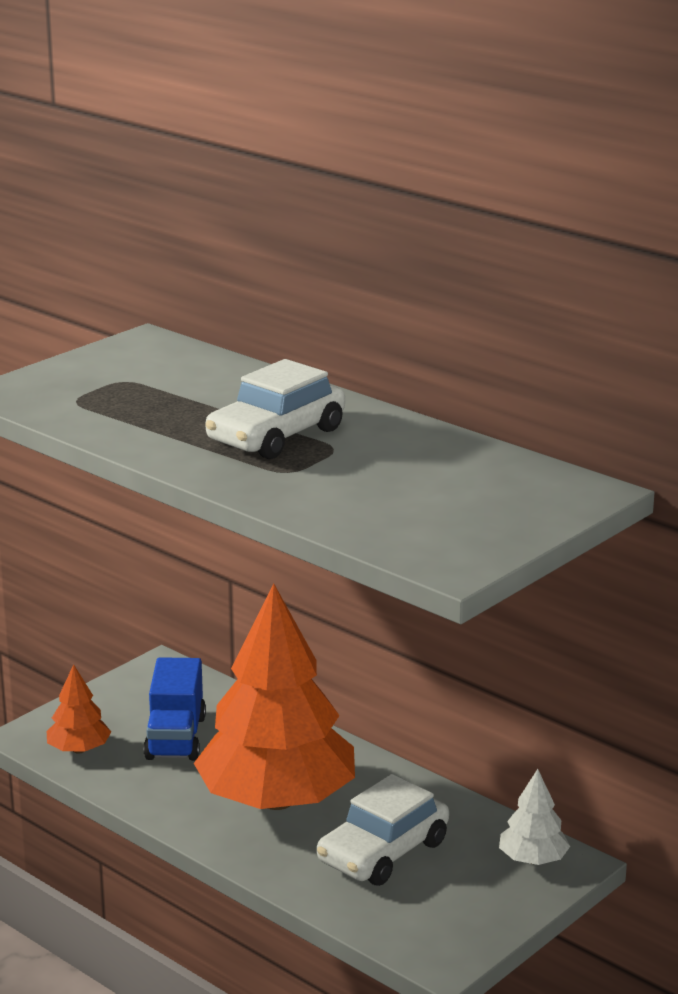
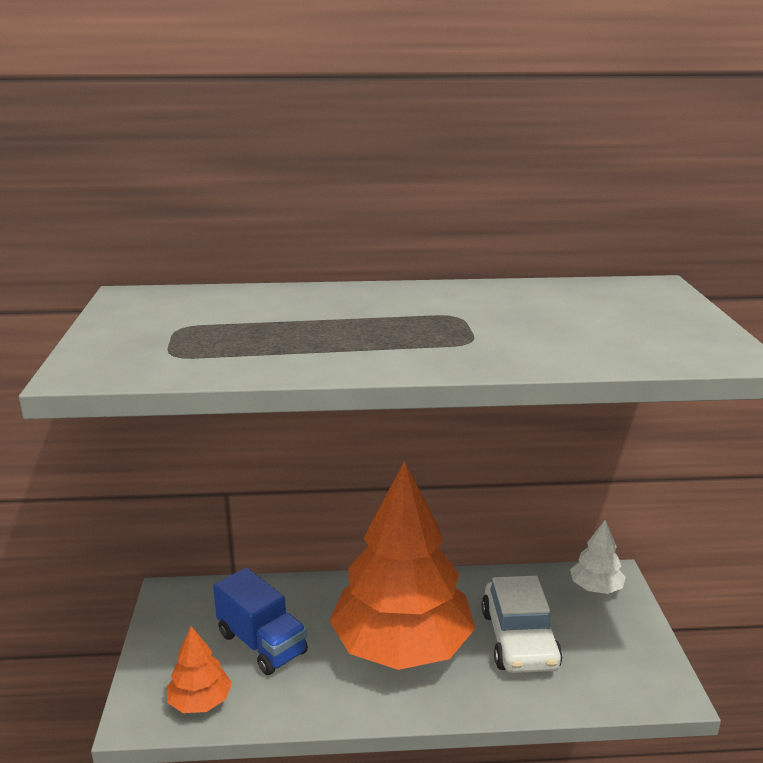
camera: 45 degrees left, 0 degrees up
(276, 436) = (399, 322): white car -> none

